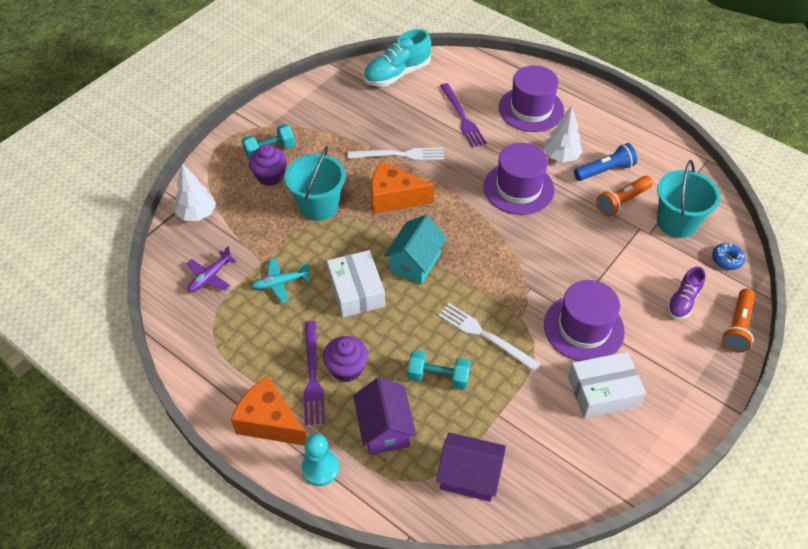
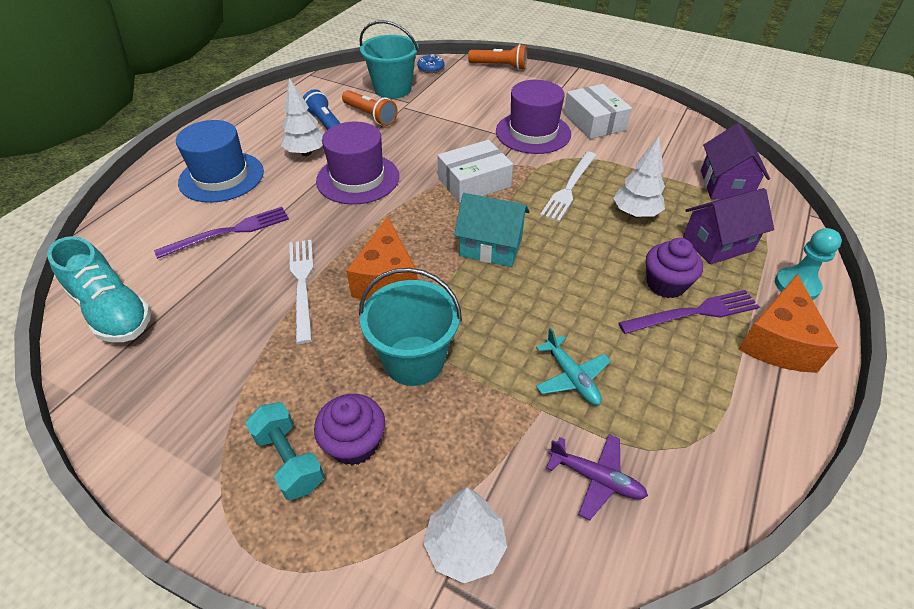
camera: 100 degrees left, 5 degrees down
(356, 291) = (552, 293): white box -> white box (474, 182)
(438, 377) = (635, 213): turquoise dumbbell -> white tree
(531, 109) = (221, 177): purple hat -> blue hat
(683, 301) = (483, 87): purple shoe -> none

